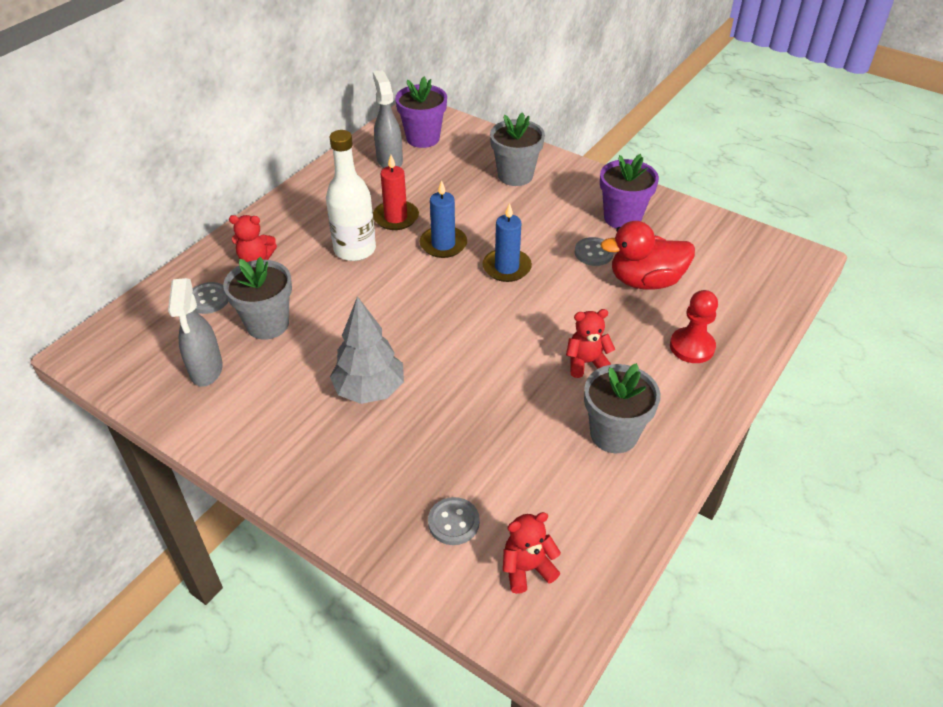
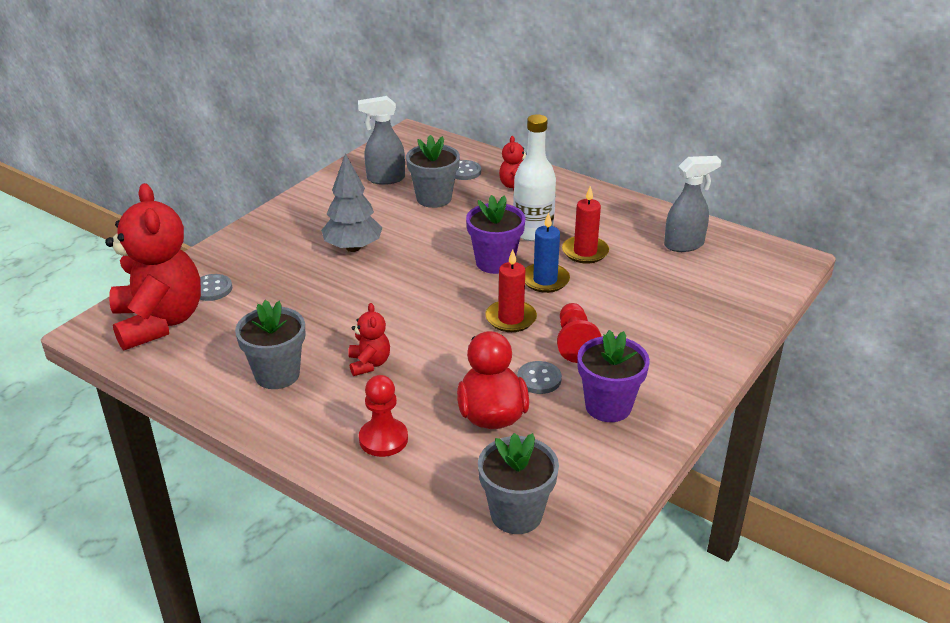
camera: 90 degrees right, 10 degrees down
(423, 138) = (735, 264): purple flower pot -> purple flower pot (495, 262)
(506, 267) = (510, 318): blue candle -> red candle
(515, 175) = (678, 327): grey flower pot -> grey flower pot (516, 514)
(527, 568) = (159, 322): red teddy bear -> red teddy bear, size x2.27
(541, 231) = (575, 343): none -> red pawn

